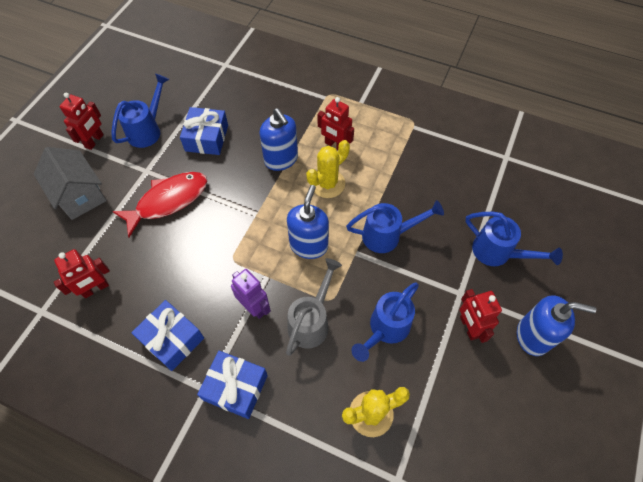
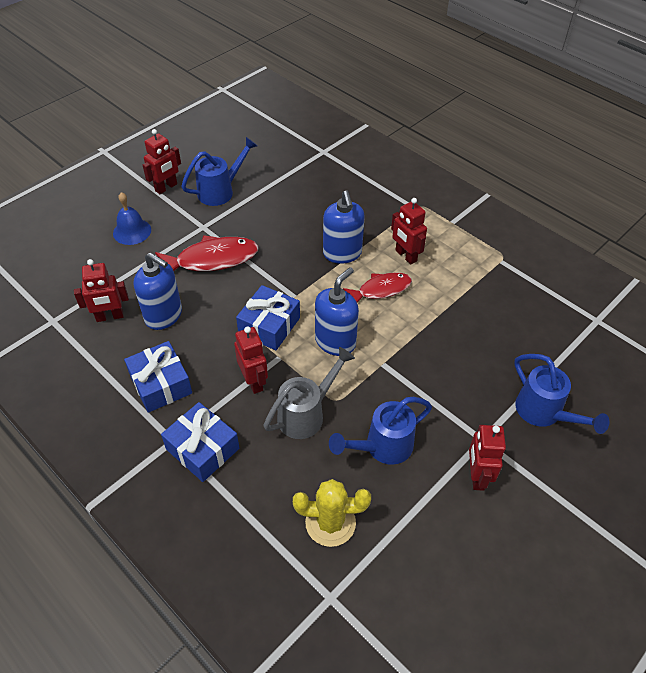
camera: 20 degrees right, 10 degrees down
(80, 195) = (132, 231): grey house -> blue bell
(207, 138) = (275, 213): blue gift -> blue gift (269, 326)
(254, 307) = (254, 381): purple robot -> red robot
(327, 184) = (381, 289): yellow cactus -> red fish
(387, 236) = (424, 358): blue watering can -> none
(533, 336) = (549, 510): blue soap dispenser -> blue soap dispenser (164, 315)

